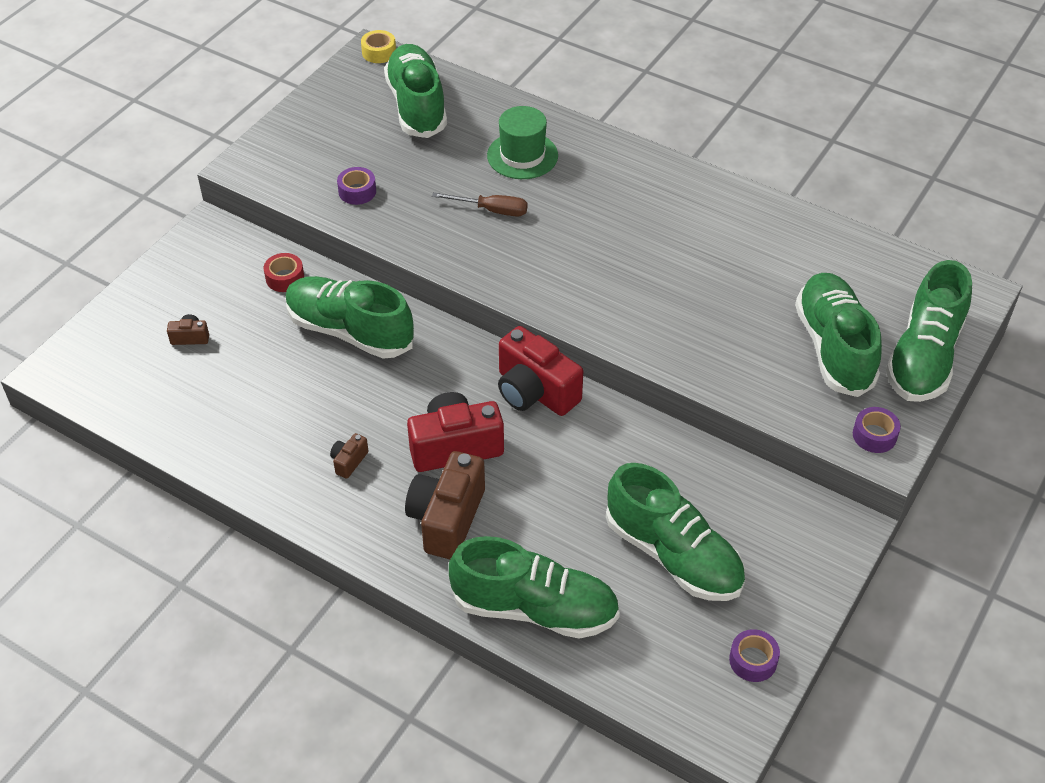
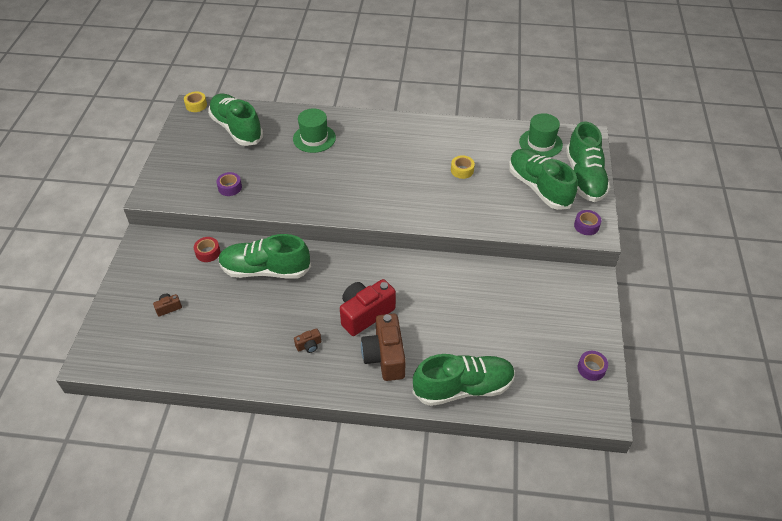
camera: 25 degrees left, 0 degrees up
(349, 461) = (309, 345): brown camera -> brown camera turned 120 degrees counterclockwise
(491, 210) = (315, 173): brown screwdriver -> none
(535, 391) = (391, 267): red camera -> none
(673, 555) = (517, 328): green shoe -> none
(723, 279) = (462, 170): none -> yellow tape
(884, 277) = (540, 143): none -> green hat

